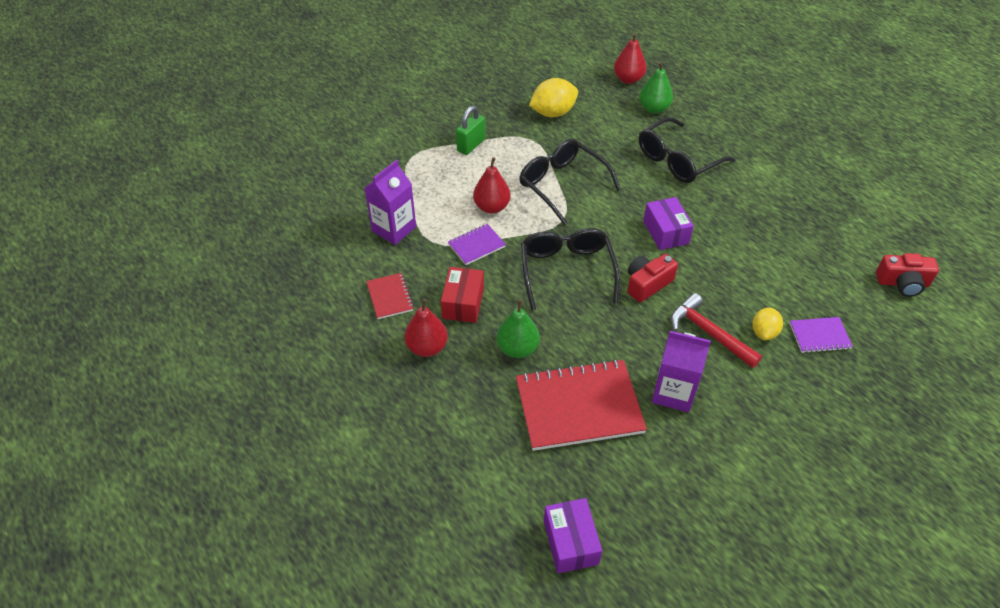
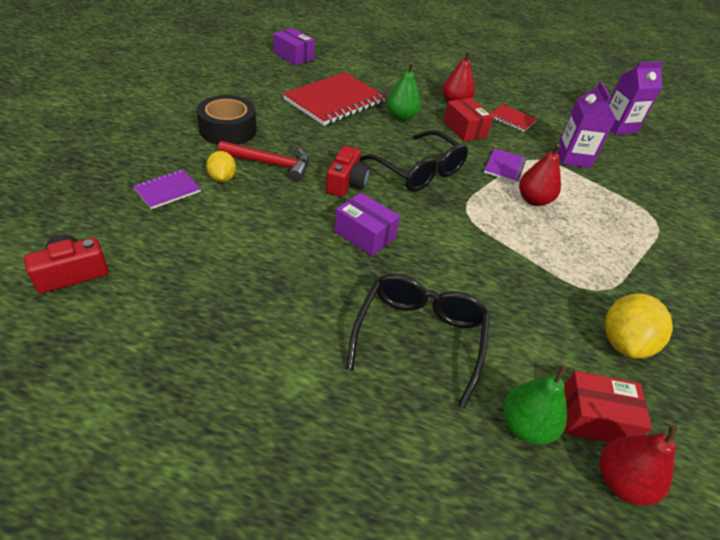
camera: 140 degrees right, 5 degrees down
(471, 145) = (633, 254): green padlock -> none
(562, 185) = (503, 246): black glasses -> none
(613, 98) = (594, 418): none -> red box
(673, 392) = (277, 122): purple carton -> purple carton (618, 127)
(736, 401) = (228, 130): none -> black tape

